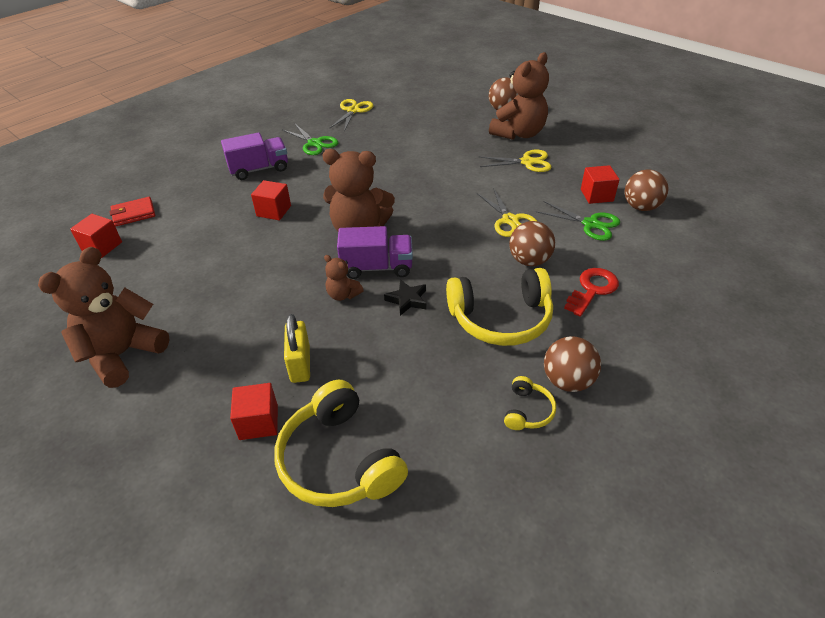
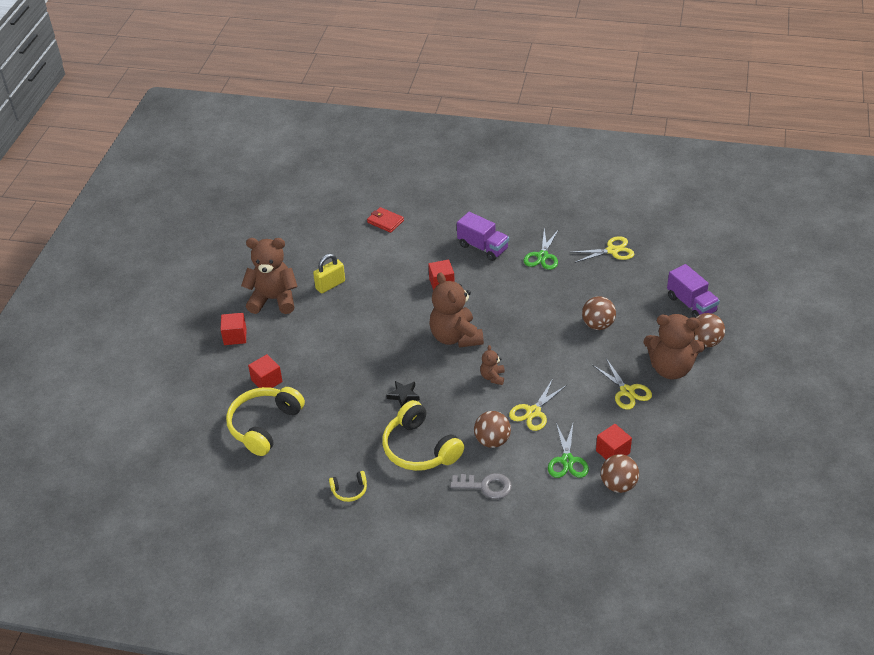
camera: 60 degrees right, 0 degrees up
(102, 246) = (345, 230): red cube -> red cube (235, 336)
(300, 364) = (316, 375): yellow padlock -> yellow padlock (330, 285)
(343, 294) = (385, 363): brown teddy bear -> brown teddy bear (492, 377)
(377, 267) = (423, 365): purple truck -> purple truck (691, 304)
(567, 381) = (386, 501): brown ball -> brown ball (598, 325)
(592, 289) = (486, 486): red key -> grey key

